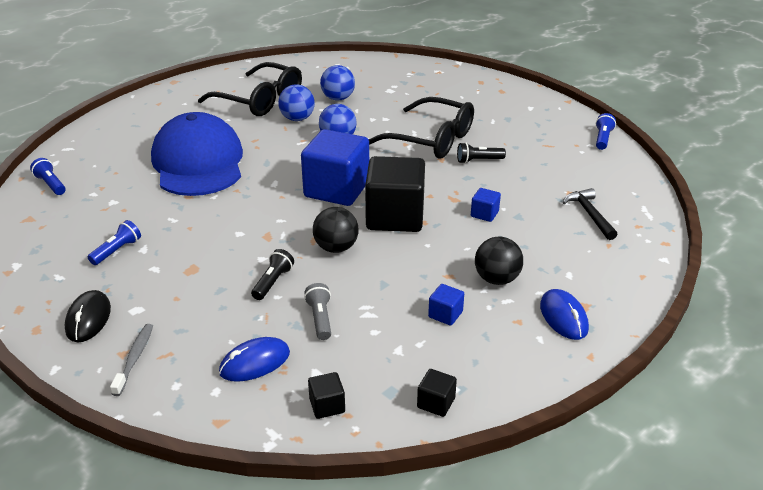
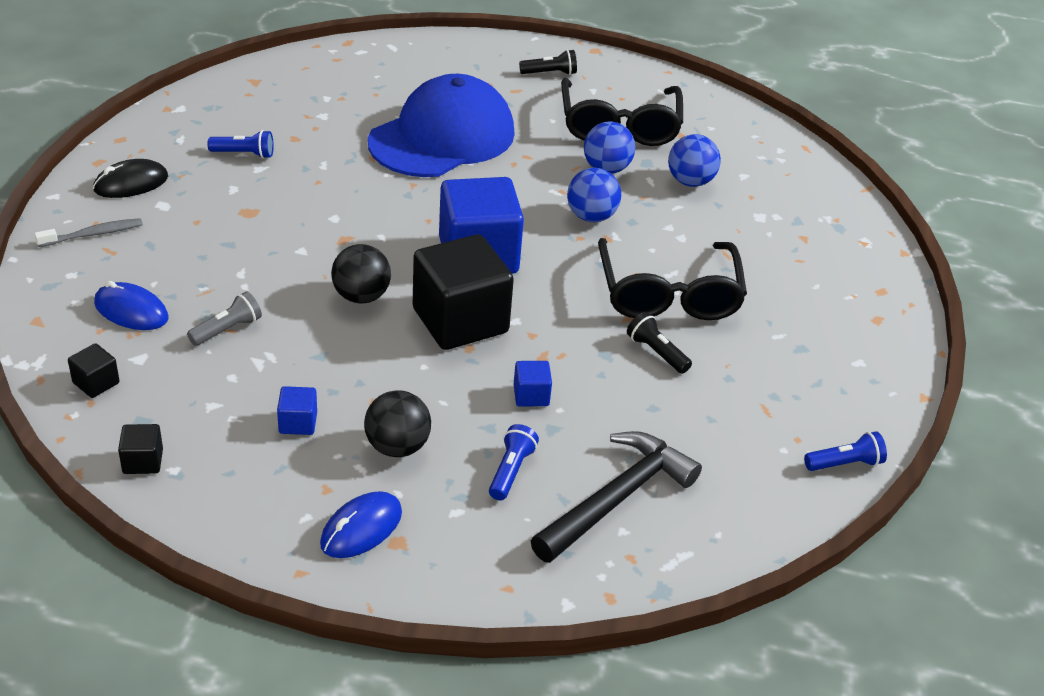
camera: 55 degrees right, 5 degrees up
(51, 184) = (320, 67): blue flashlight -> blue flashlight (511, 471)
(273, 282) = (266, 274): black flashlight -> black flashlight (550, 73)
(590, 215) = (616, 499): black hammer -> black hammer, size x1.63

